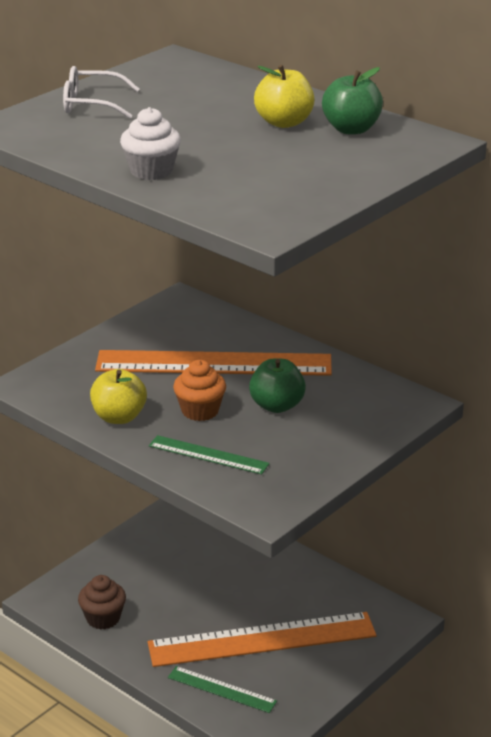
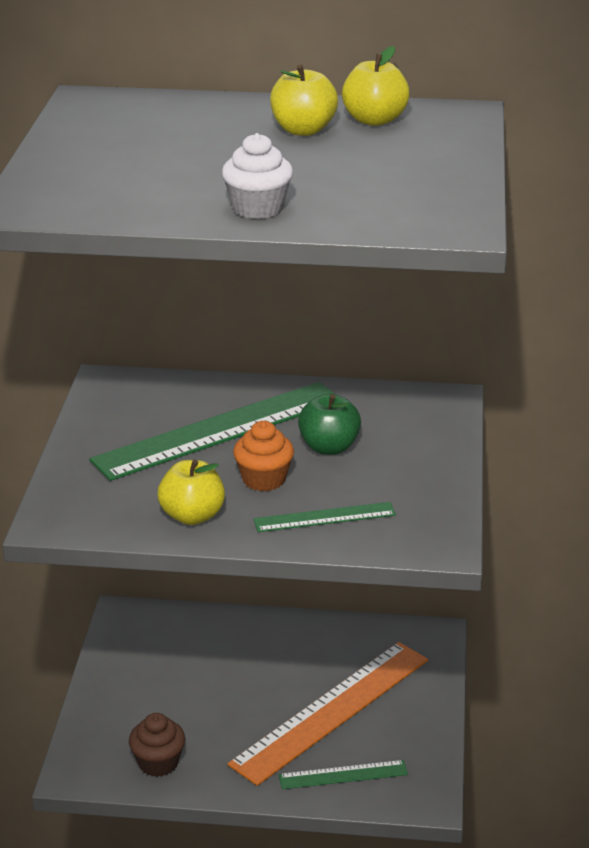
camera: 35 degrees left, 0 degrees up
(92, 104) = (81, 162): white glasses -> none
(214, 363) = (219, 430): orange ruler -> green ruler
(351, 129) = (374, 120): green apple -> yellow apple

